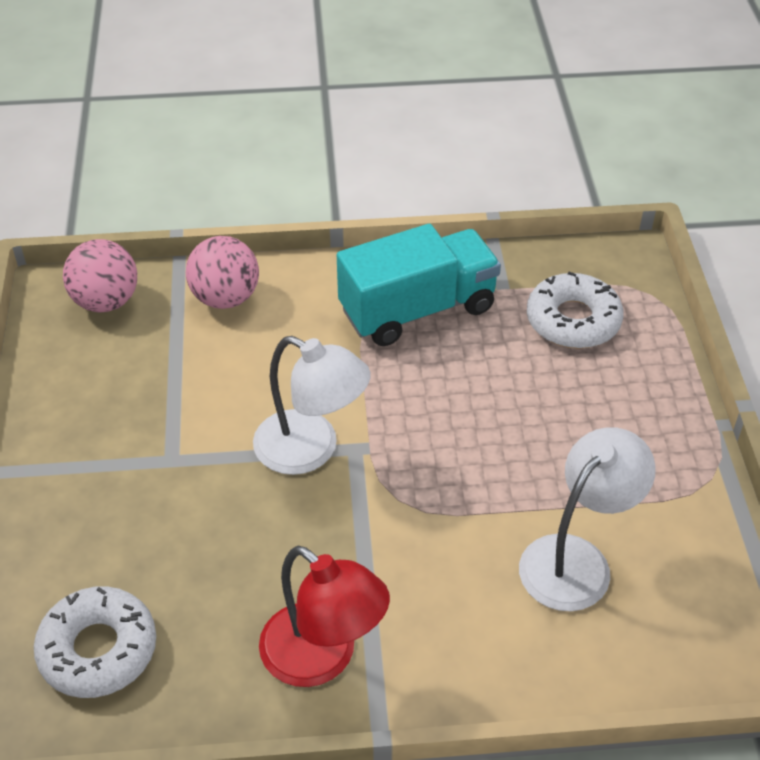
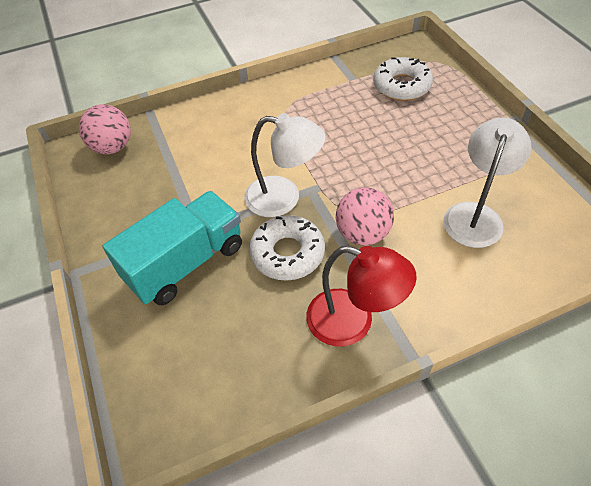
camera: 15 degrees left, 5 degrees up
(98, 649) = (200, 365): white donut -> white donut (287, 253)
(225, 298) = (189, 126): pink ball -> pink ball (362, 234)
(417, 309) = (309, 103): turquoise truck -> turquoise truck (186, 263)

